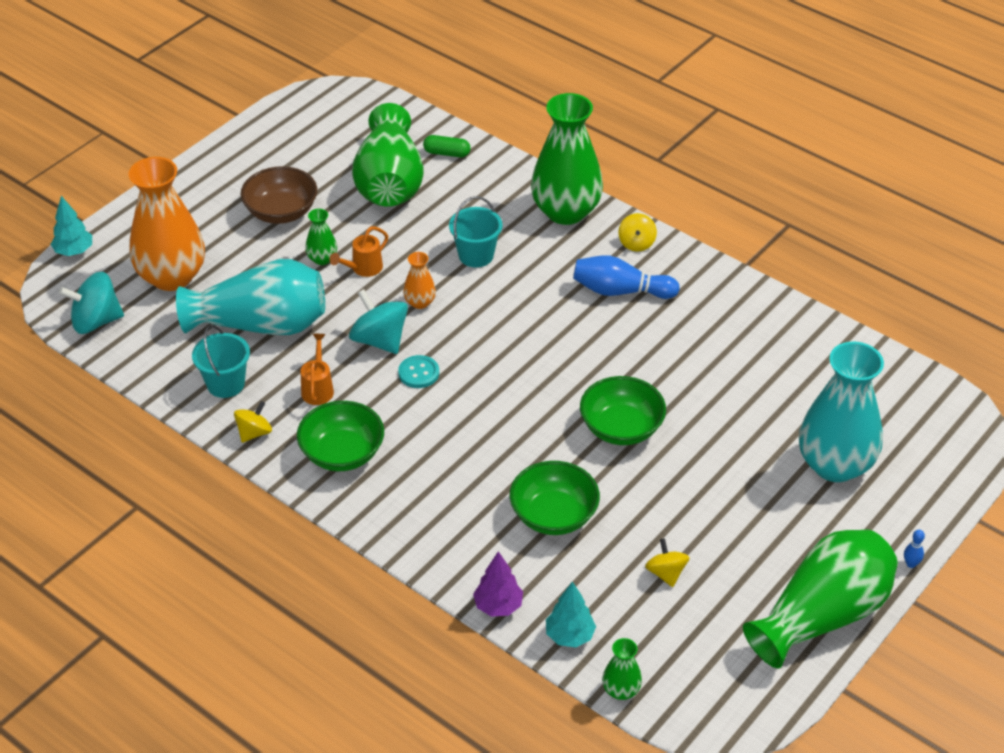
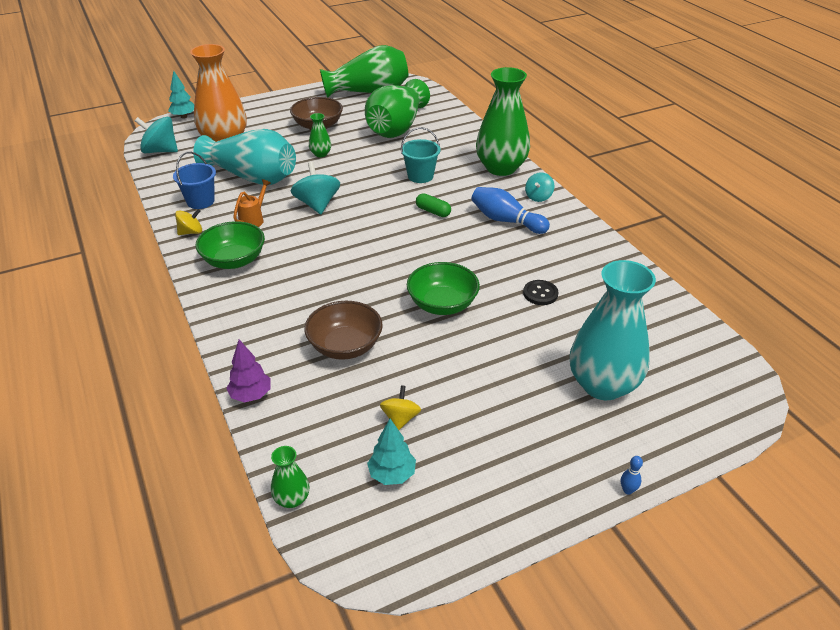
camera: 25 degrees right, 5 degrees down
(226, 384) = (200, 201): turquoise bucket -> blue bucket
(363, 269) = (341, 165): orange watering can -> none
(418, 373) = (326, 229): turquoise button -> none
(420, 302) = (361, 191): orange vase -> none
(447, 153) = (445, 121): green capsule -> green capsule (433, 211)
(553, 515) = (345, 346): green bowl -> brown bowl
(570, 636) = (286, 438): turquoise tree -> turquoise tree (392, 474)
(636, 243) = (538, 197): yellow spinning top -> turquoise spinning top
(715, 378) = (540, 293): none -> black button
(822, 615) = (514, 504): green vase -> green vase (369, 92)

